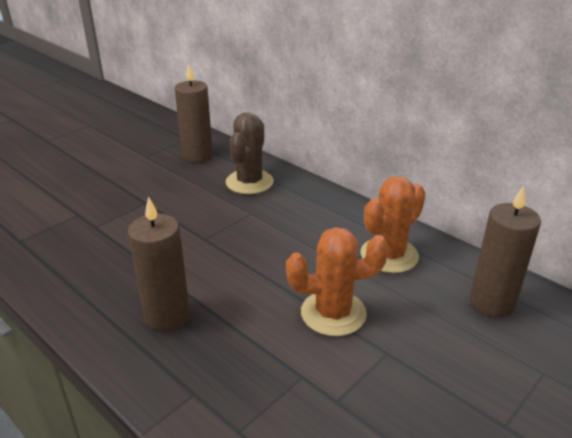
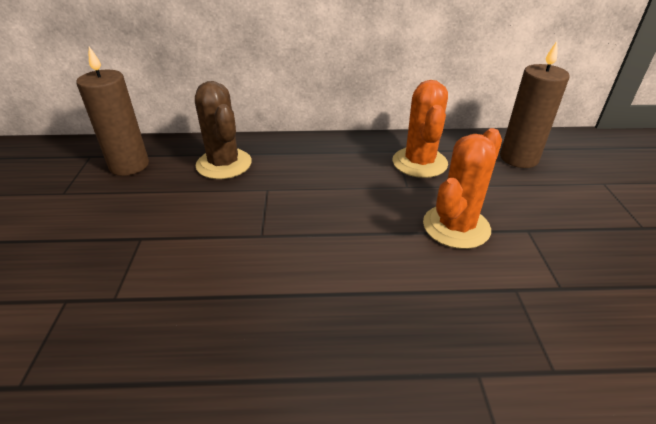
camera: 45 degrees left, 5 degrees up
(167, 315) = (343, 327): brown candle -> none

